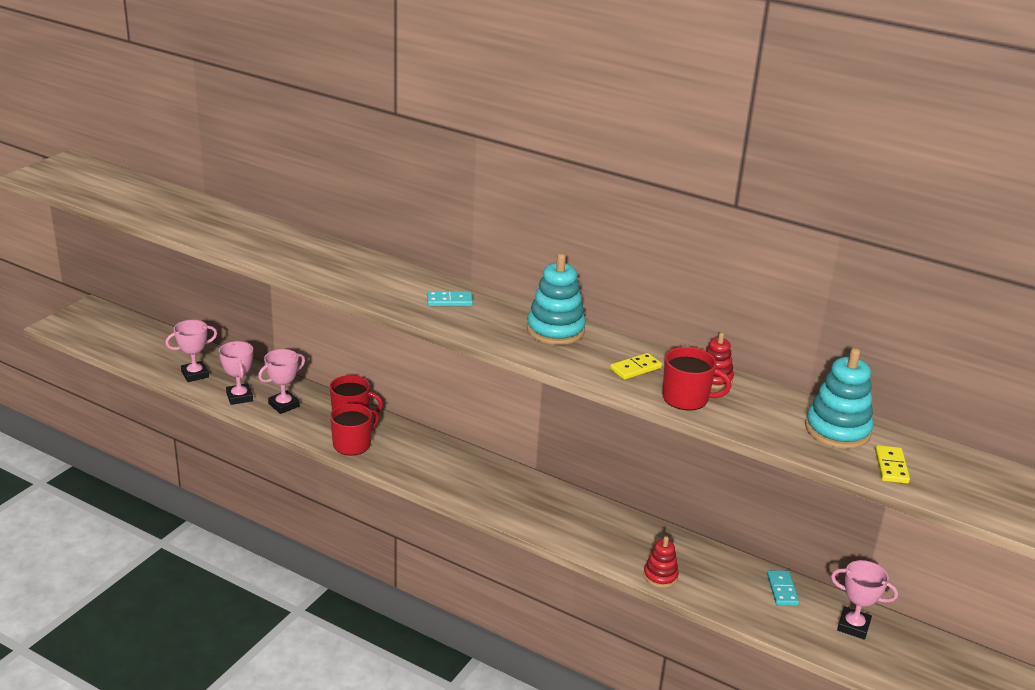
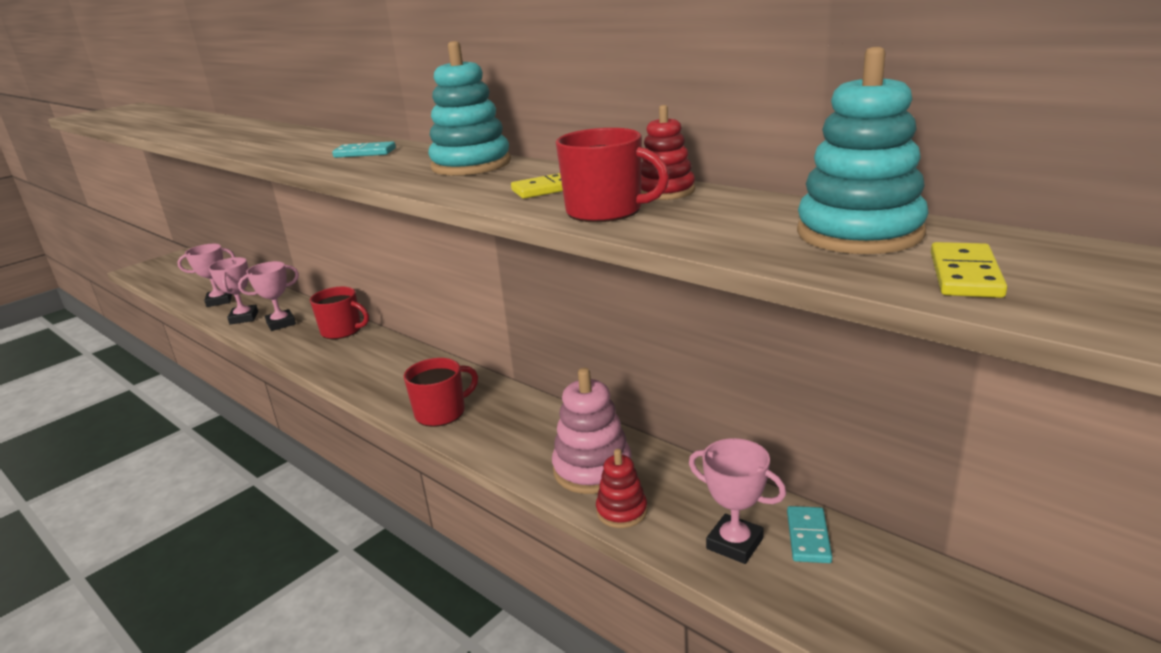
camera: 15 degrees right, 5 degrees down
(353, 444) = (323, 357): red mug -> red mug (441, 413)
(629, 546) = (592, 469): none -> pink stacking toy
(853, 626) = (927, 604): pink trophy -> pink trophy (734, 543)

